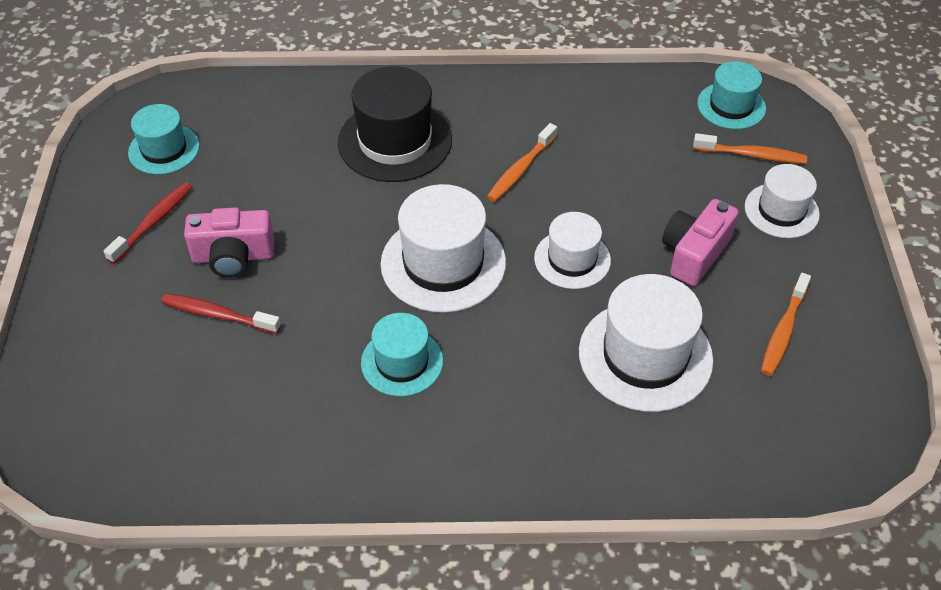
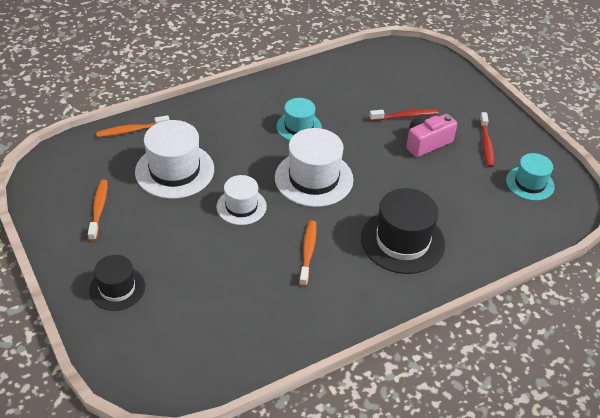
camera: 150 degrees right, 5 degrees down
(694, 254) = (167, 236): pink camera -> none
(731, 106) = (180, 369): turquoise hat -> none
(752, 155) = (150, 327): orange toothbrush -> orange toothbrush (131, 131)
(781, 210) = (117, 288): white hat -> black hat

